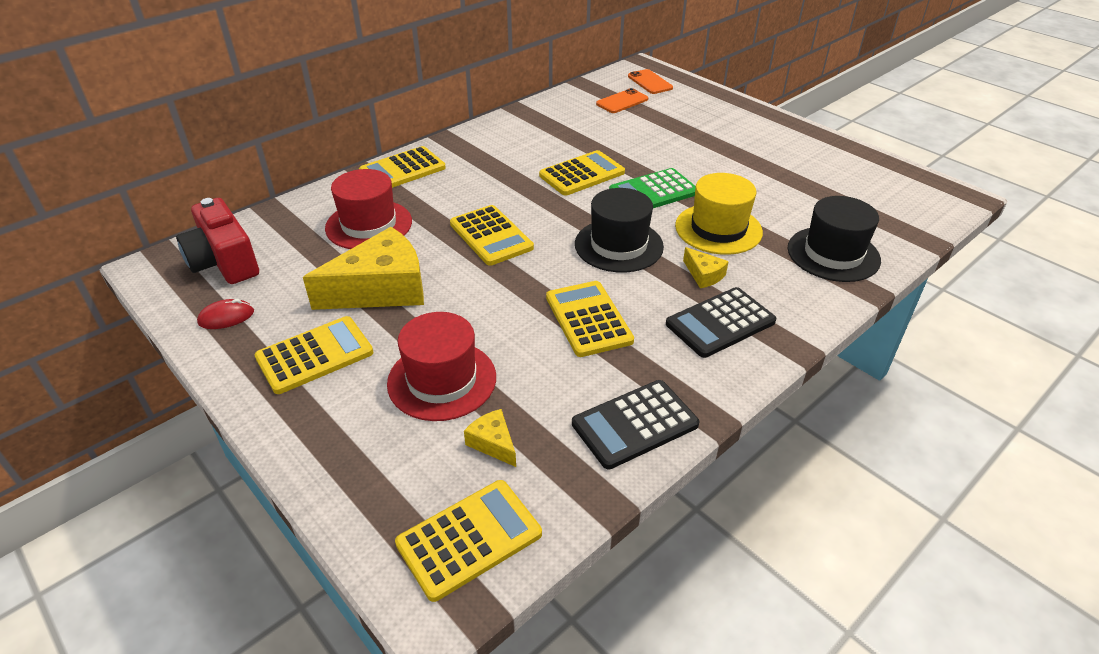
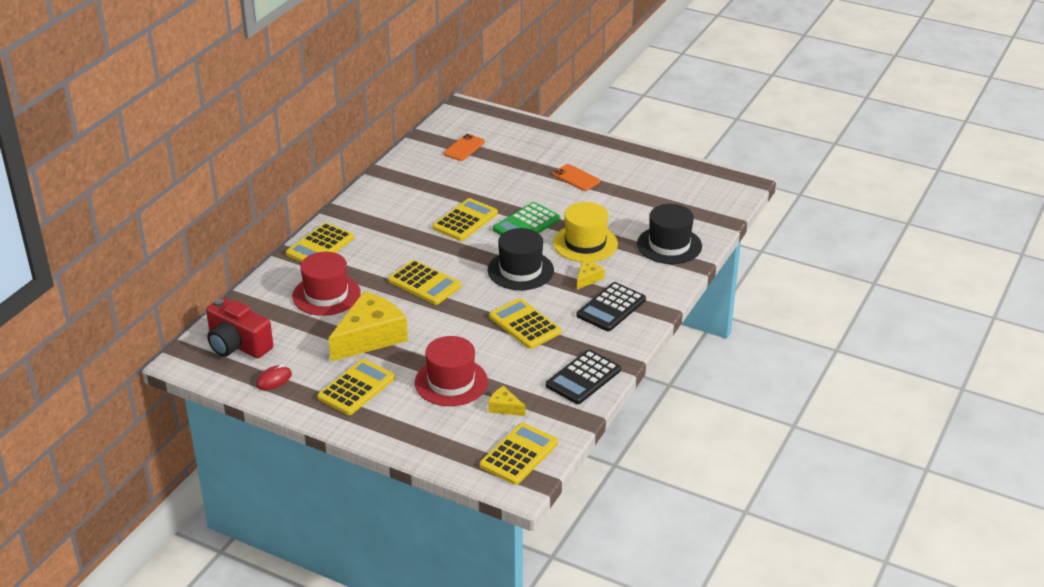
camera: 20 degrees left, 5 degrees down
(650, 82) = (478, 124): orange phone -> orange phone (576, 178)
(703, 275) = (588, 278): yellow cheese -> yellow cheese turned 90 degrees counterclockwise

